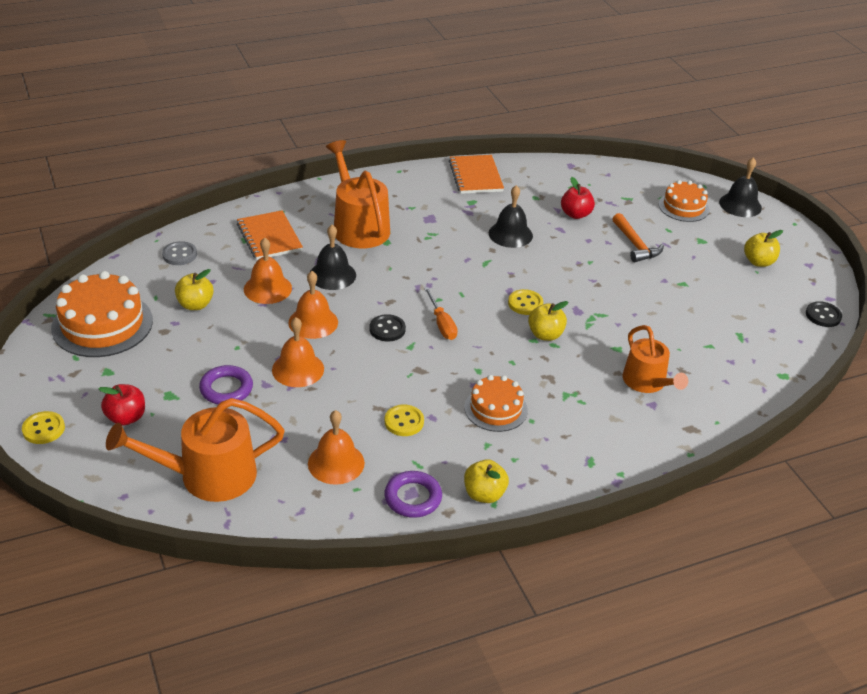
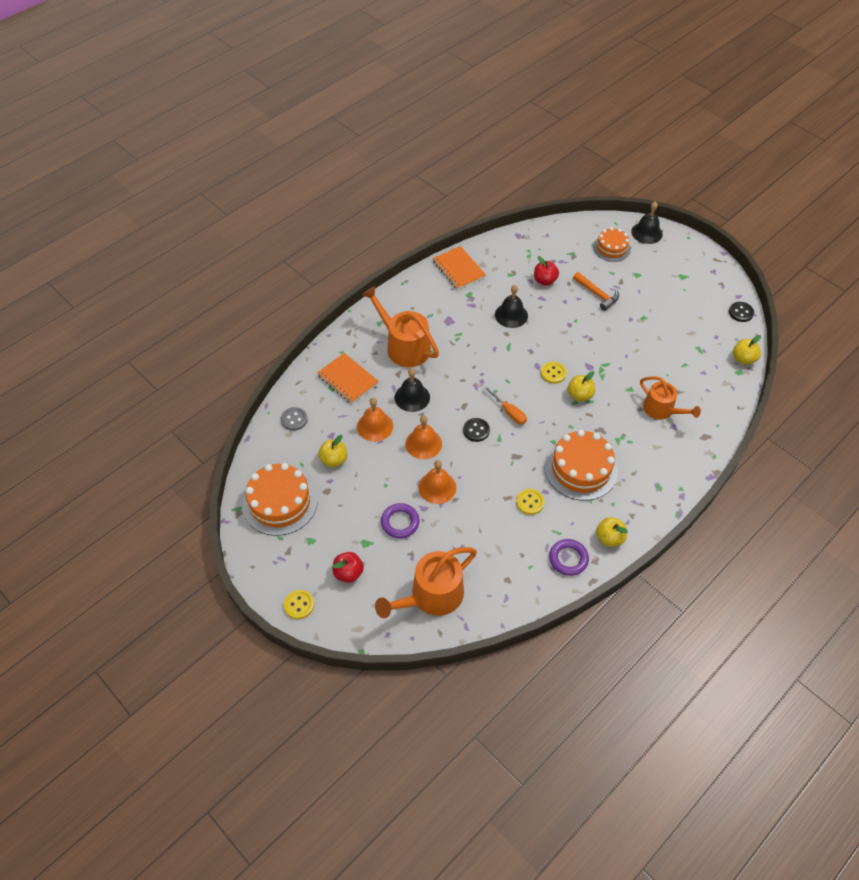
camera: 20 degrees left, 15 degrees up
(336, 463) = (506, 552): orange bell -> none
(495, 409) = (581, 468): orange cake -> orange cake, size x1.65
(758, 262) = (681, 280): yellow apple -> yellow apple (743, 359)

